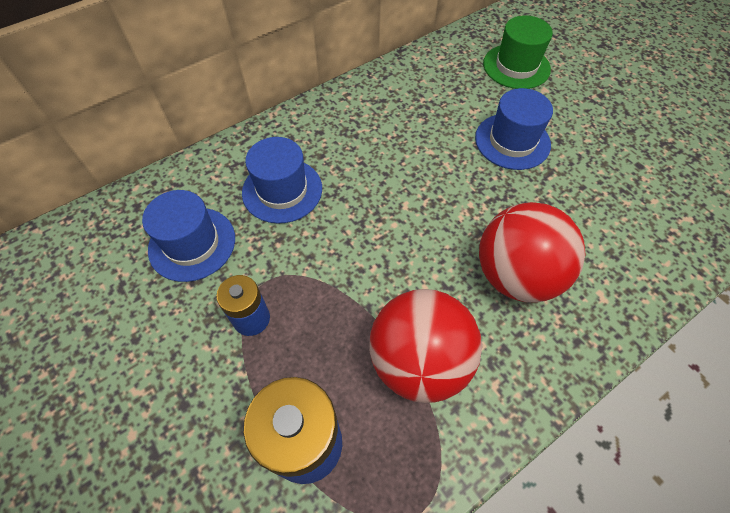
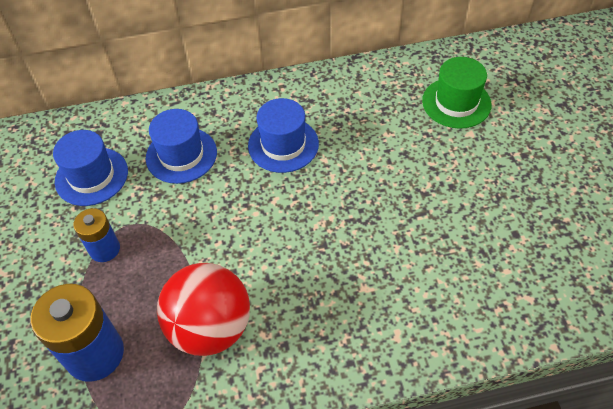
camera: 25 degrees right, 5 degrees down
(512, 141) = (405, 173): blue hat -> blue hat (283, 145)
(515, 275) = (331, 290): red ball -> none

